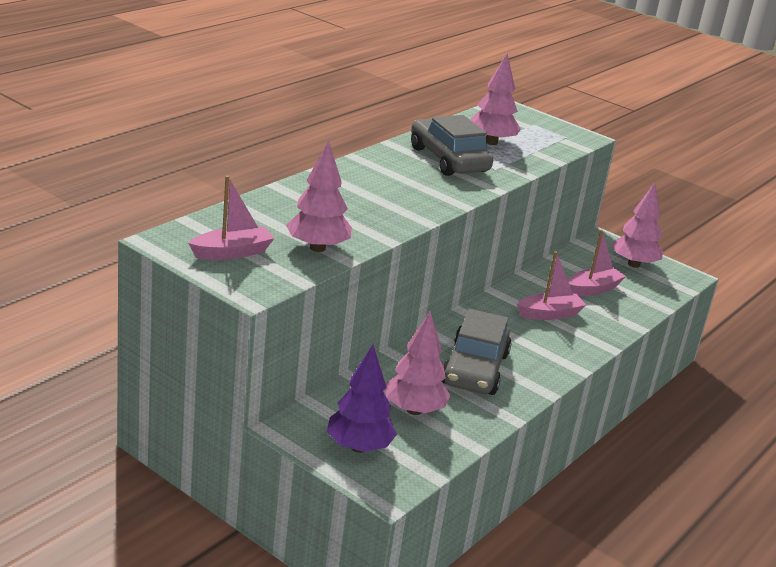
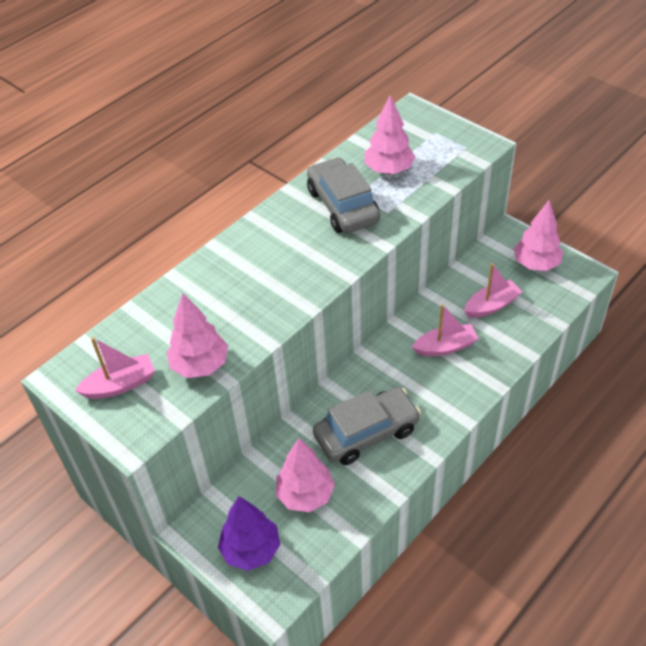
camera: 10 degrees right, 20 degrees up
(474, 369) = (366, 433): grey car -> grey car turned 135 degrees counterclockwise

